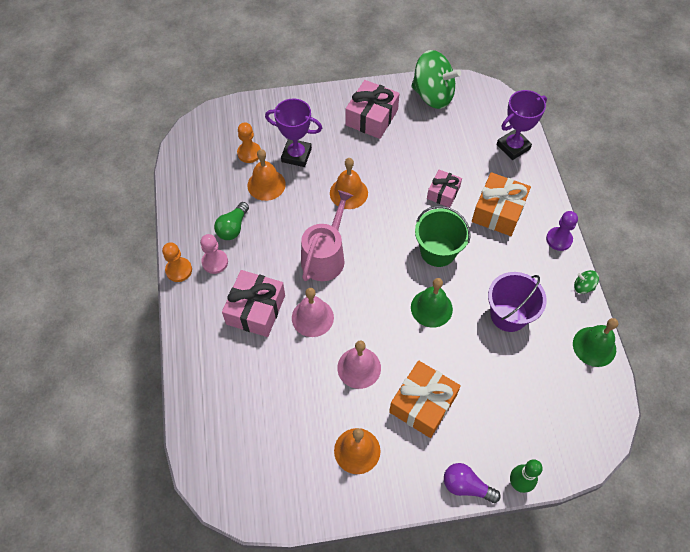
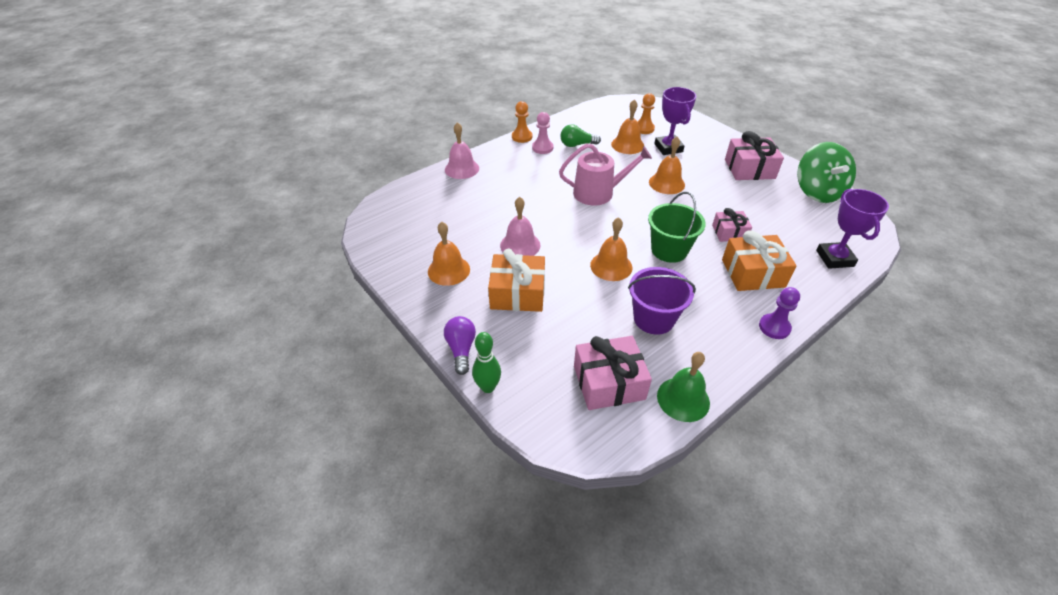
camera: 60 degrees right, 15 degrees down
(255, 309) = (523, 178): pink gift -> pink gift (609, 382)
(312, 317) = (541, 206): pink bell -> pink bell (462, 169)
(431, 308) = (611, 266): green bell -> orange bell
(513, 147) = (834, 258): purple trophy -> purple trophy turned 60 degrees clockwise
(583, 286) = (742, 365): green spinning top -> none

